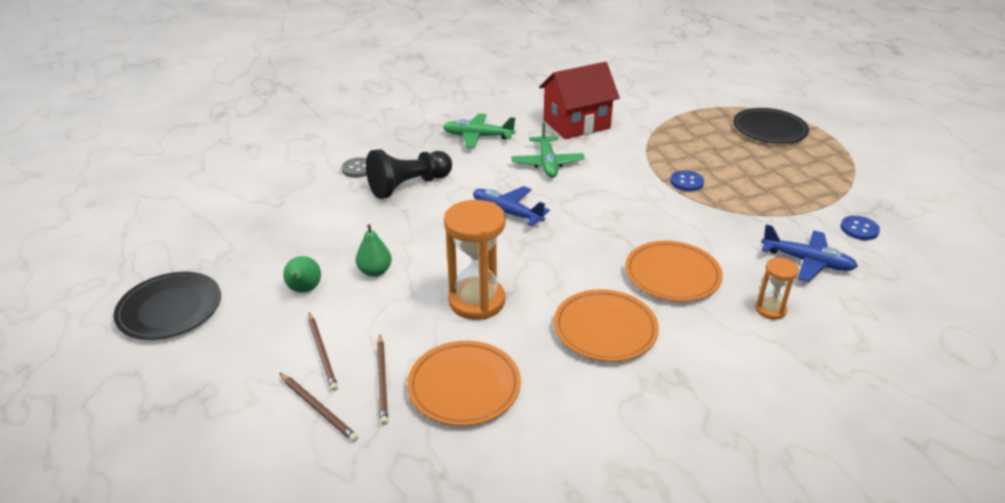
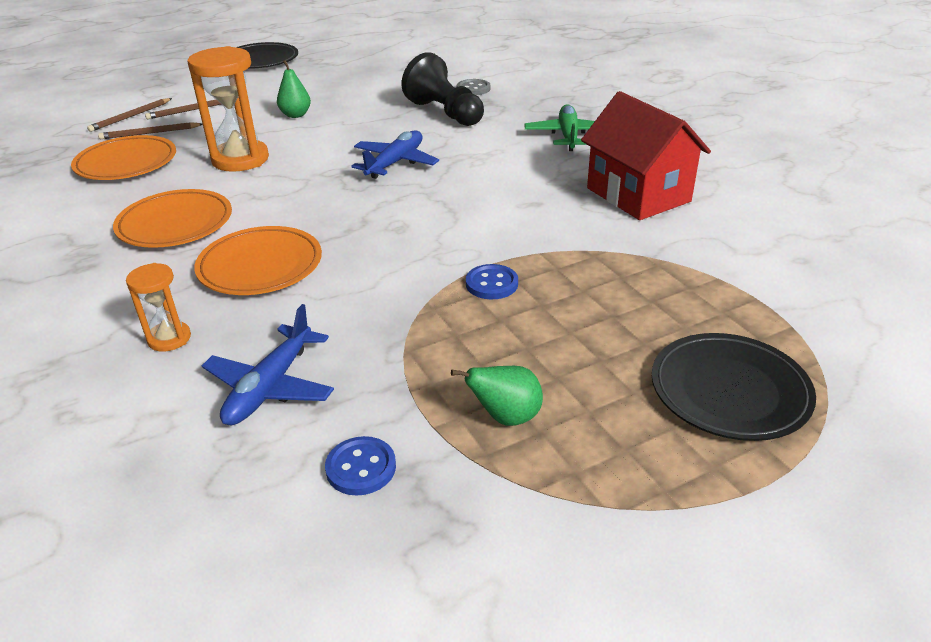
camera: 85 degrees right, 0 degrees up
(304, 290) = (274, 94): green pear -> green pear (506, 417)
(547, 163) = (515, 180): green plane -> none

